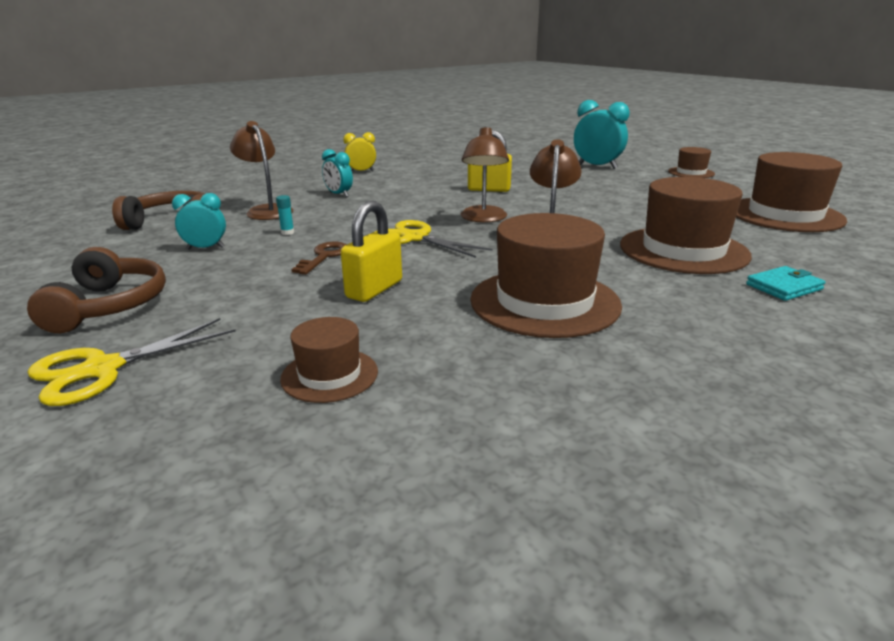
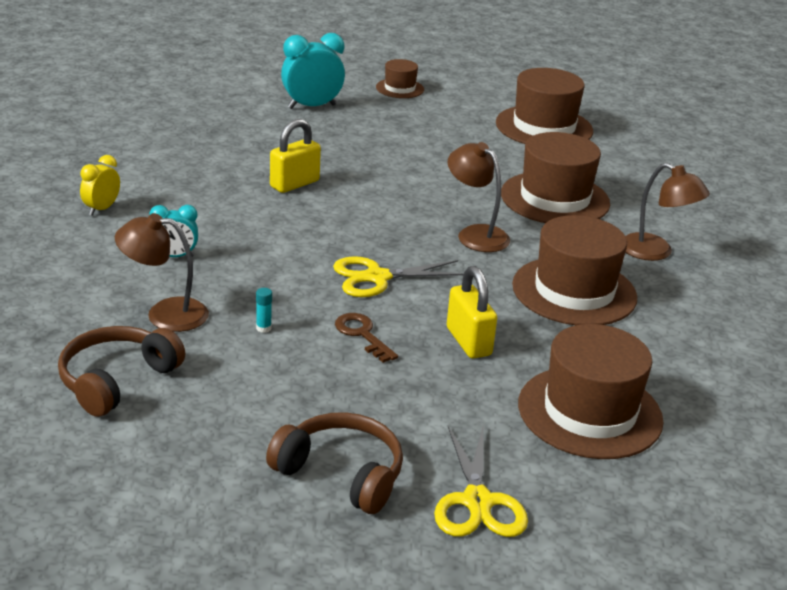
camera: 55 degrees left, 5 degrees up
(205, 248) = (245, 385): turquoise clock -> none
(329, 375) = (590, 412): brown hat -> brown hat, size x1.92
(483, 219) = (374, 227): brown lamp -> brown lamp (655, 252)
(784, 287) = (649, 209): turquoise wallet -> none

